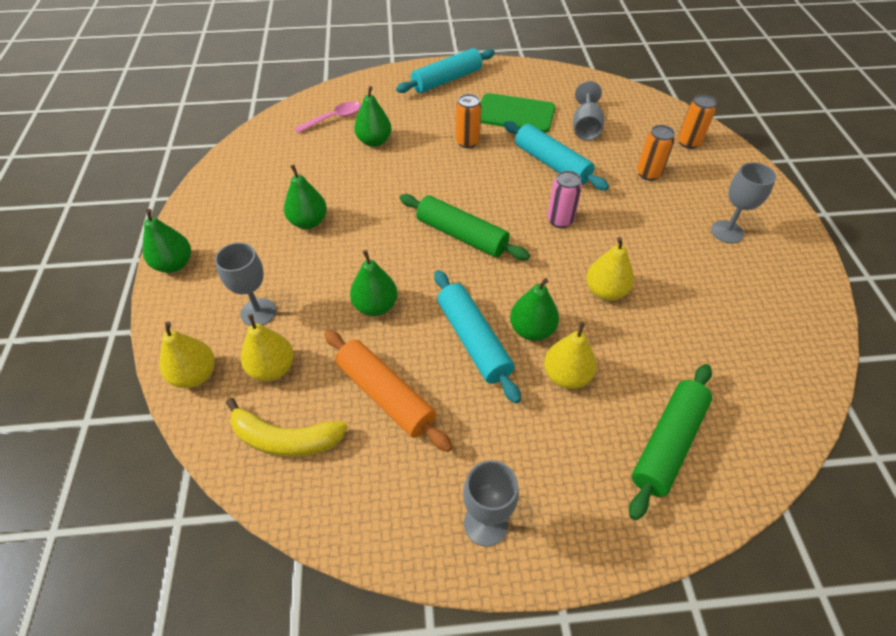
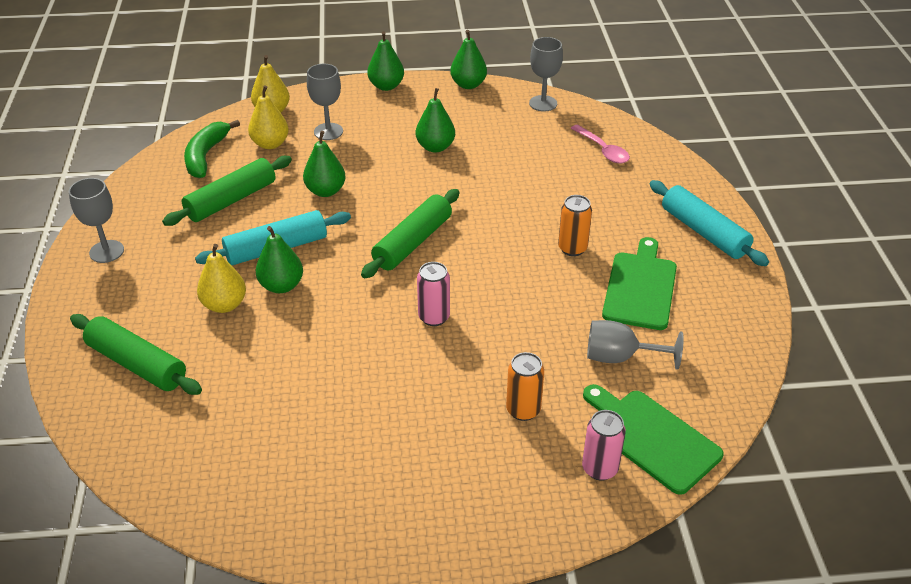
camera: 90 degrees right, 10 degrees down
(285, 439) = (206, 156): yellow banana -> green banana
(374, 141) = (564, 179): green pear -> green pear (468, 84)
(385, 395) = (231, 200): orange rolling pin -> green rolling pin
(551, 164) = (536, 318): turquoise rolling pin -> none
(605, 291) = (323, 343): yellow pear -> none
(655, 120) = (651, 438): none -> green cutting board
(688, 143) = (599, 468): orange can -> pink can
(727, 232) = (408, 472): grey goblet -> grey goblet (543, 103)

